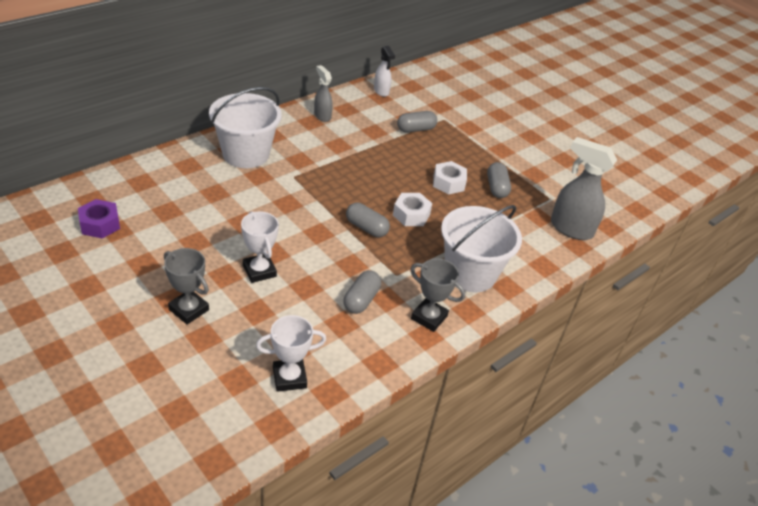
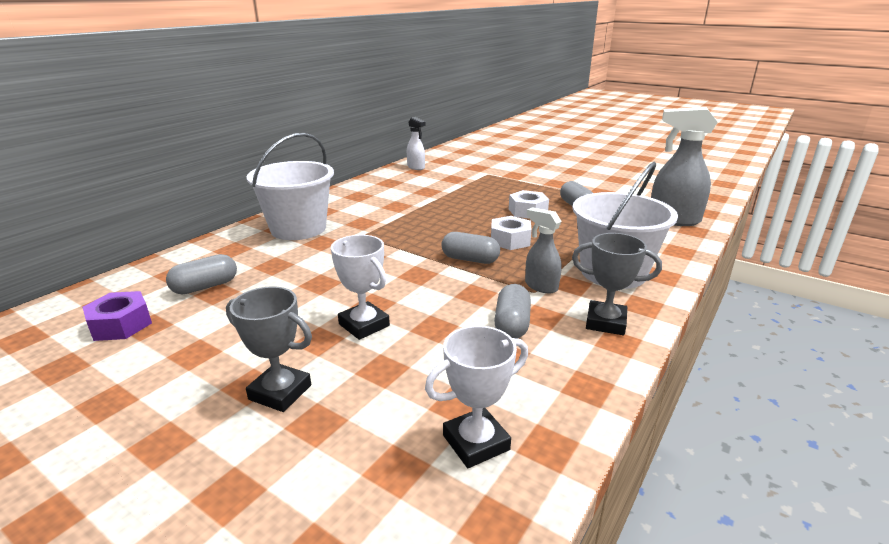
camera: 10 degrees left, 15 degrees down
(322, 116) = (368, 190): grey spray bottle -> grey spray bottle (540, 286)
(416, 129) = (466, 184): grey capsule -> grey capsule (205, 287)

